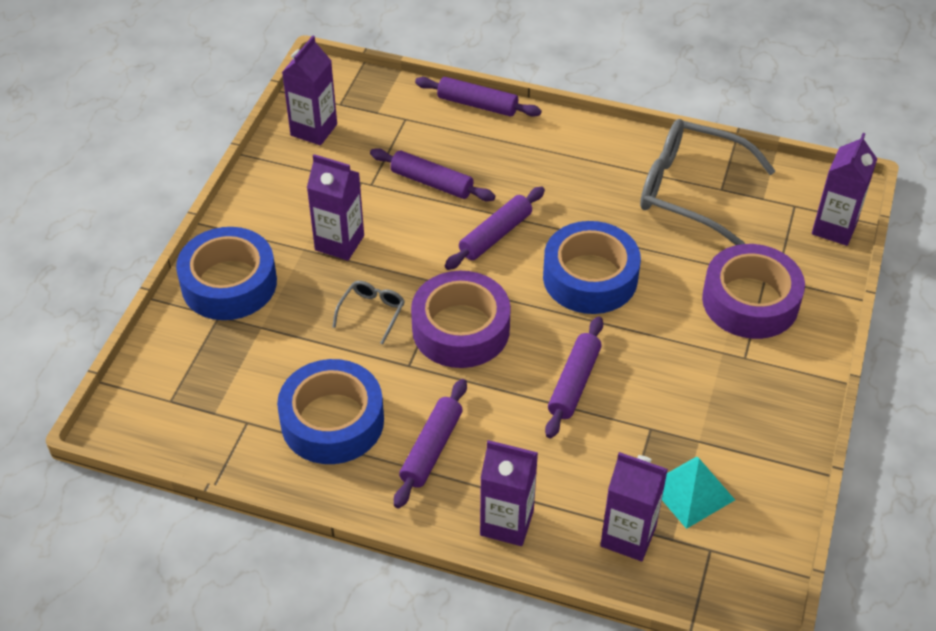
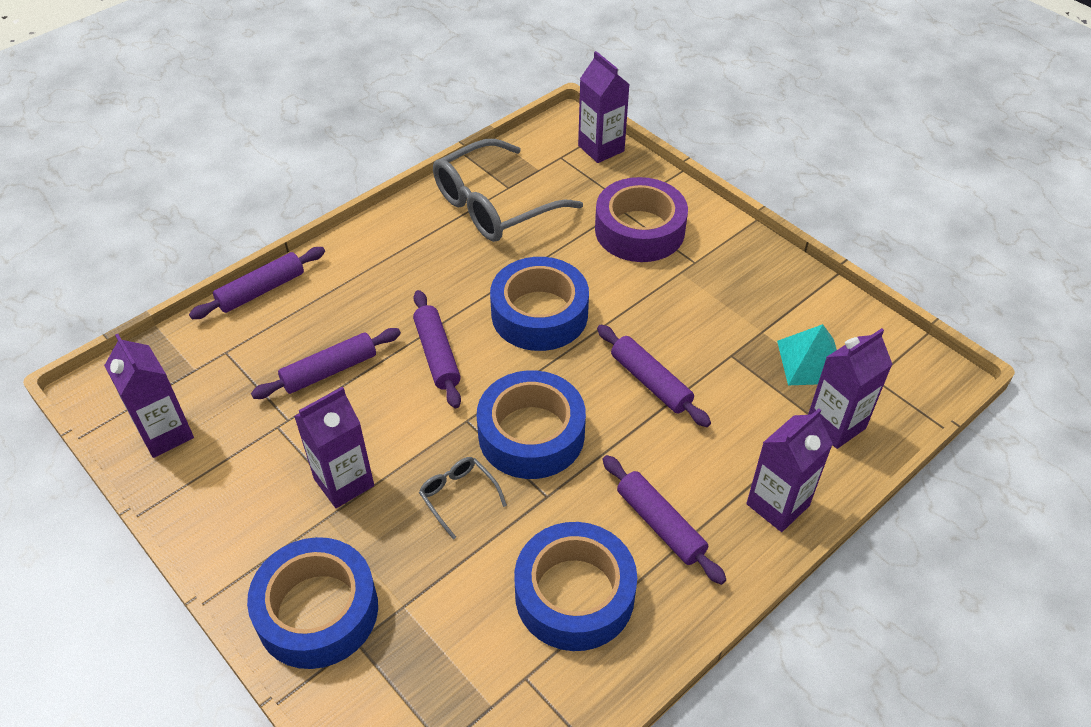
camera: 60 degrees left, 0 degrees up
(461, 329) = (531, 434): purple tape -> blue tape

